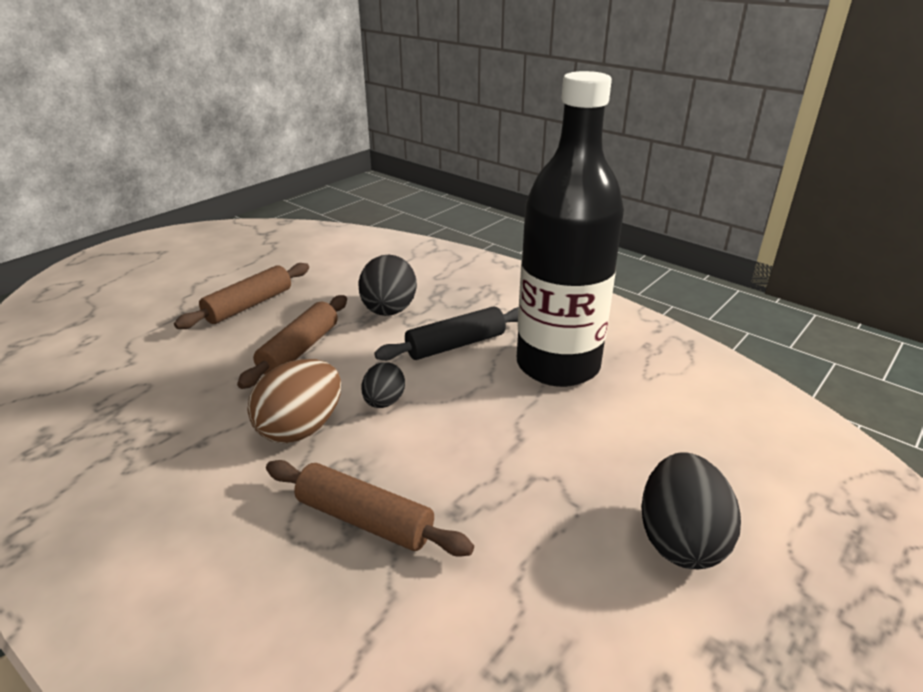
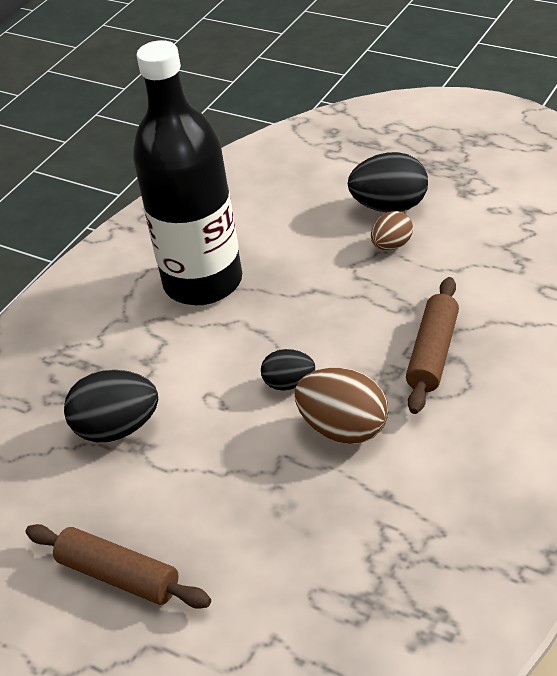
camera: 95 degrees left, 10 degrees up
(299, 350) = (214, 480): brown rolling pin -> none
(455, 345) = (180, 357): black rolling pin -> none
(588, 523) = (392, 245): none -> brown egg

